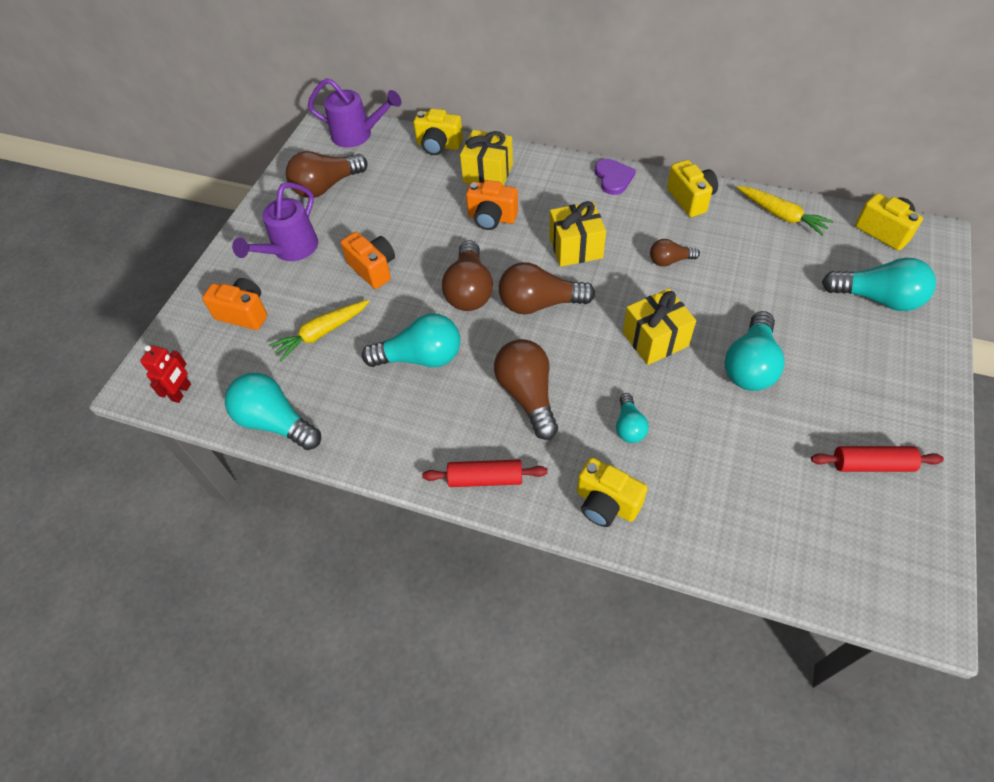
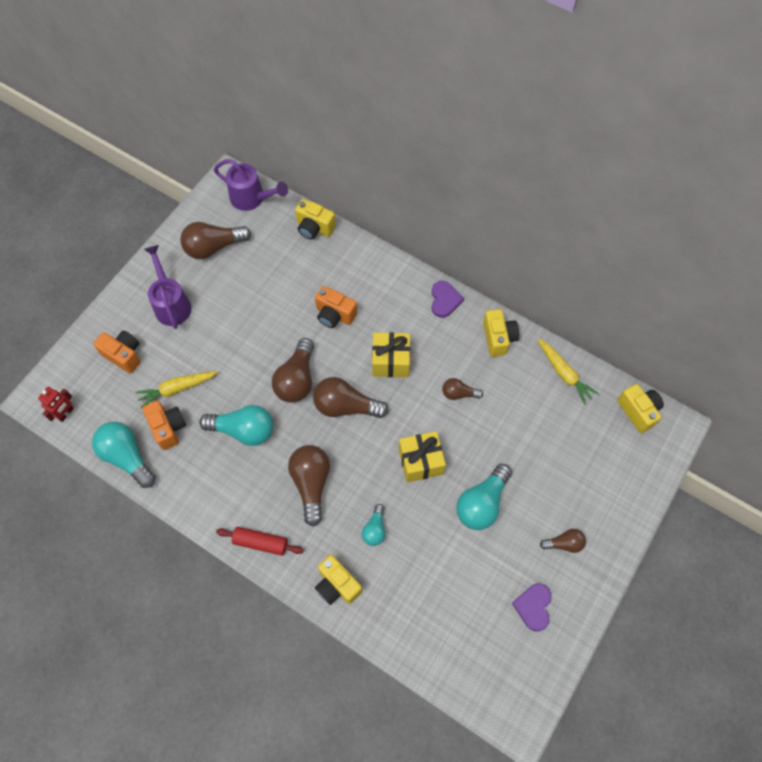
camera: 10 degrees right, 10 degrees up
(290, 250) = (171, 304): purple watering can -> purple watering can turned 120 degrees clockwise
(373, 269) = (230, 339): orange camera -> orange camera (168, 428)
(488, 173) = (345, 268): yellow gift -> none
(871, 464) = (533, 607): red rolling pin -> purple heart
(872, 384) = (564, 543): none -> brown light bulb
(877, 298) = (603, 471): turquoise light bulb -> none

